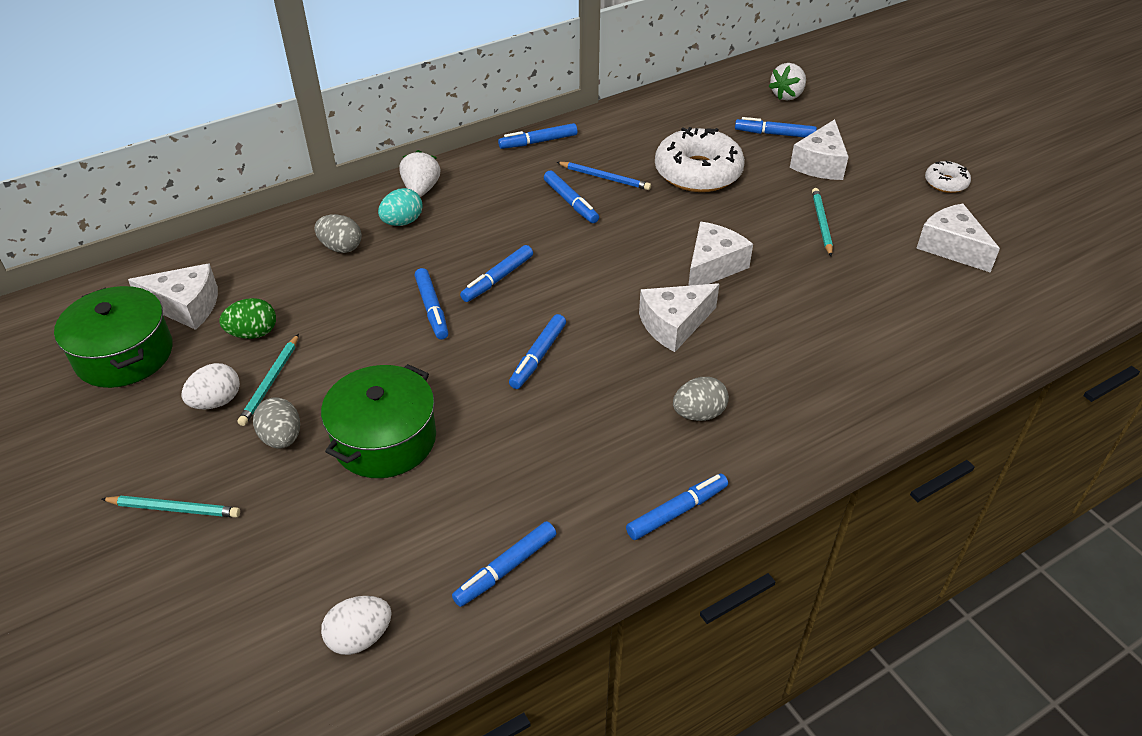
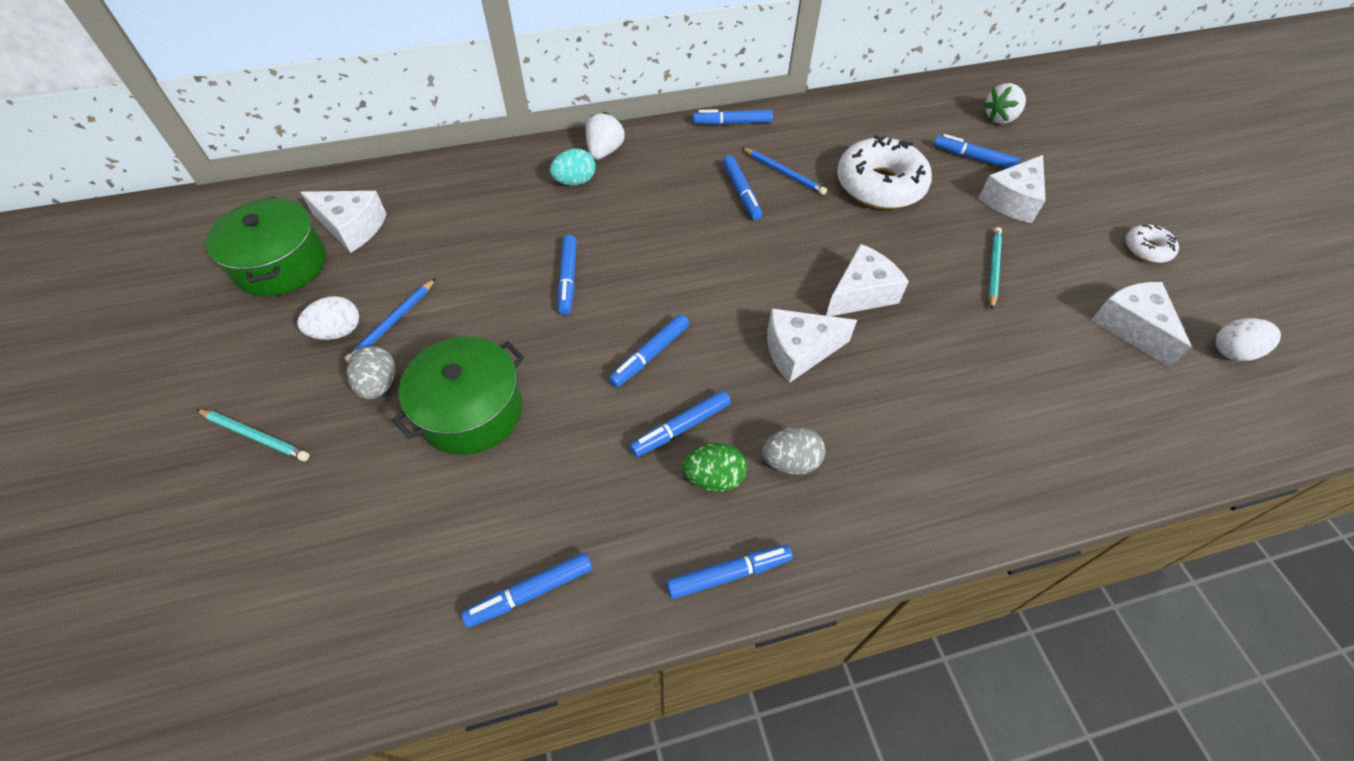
camera: 15 degrees right, 10 degrees up
(253, 333) = (398, 268): green egg -> green egg (714, 478)
(271, 382) = (393, 322): turquoise pencil -> blue pencil
(341, 247) = (509, 196): grey egg -> none
(360, 637) = (362, 631): white egg -> white egg (1233, 351)
(497, 279) = (641, 260): blue marker -> blue marker (681, 428)

